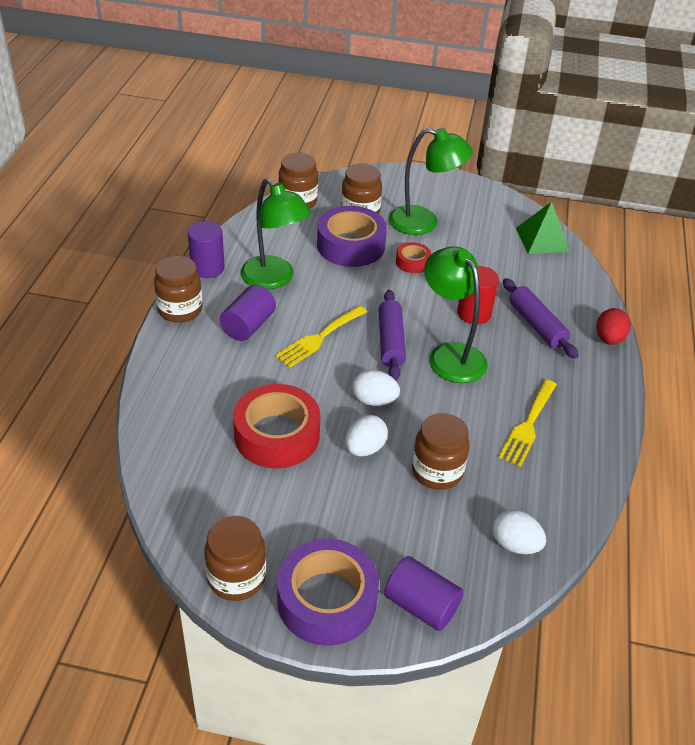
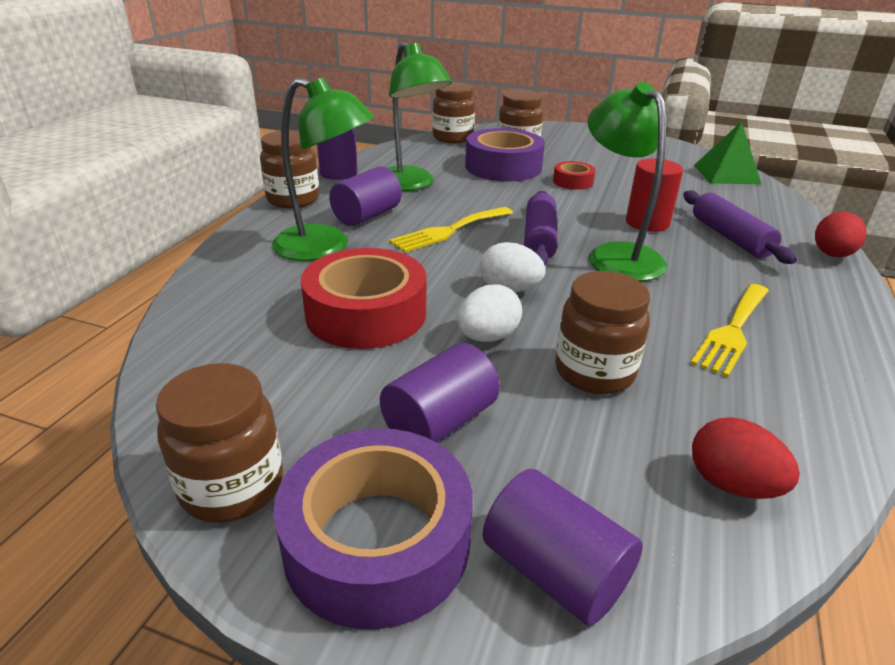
camera: 10 degrees right, 10 degrees down
(345, 521) = (440, 422): none -> purple cylinder
(424, 223) = (588, 157): green lamp -> green lamp (325, 247)
(515, 544) = (732, 484): white egg -> red egg

